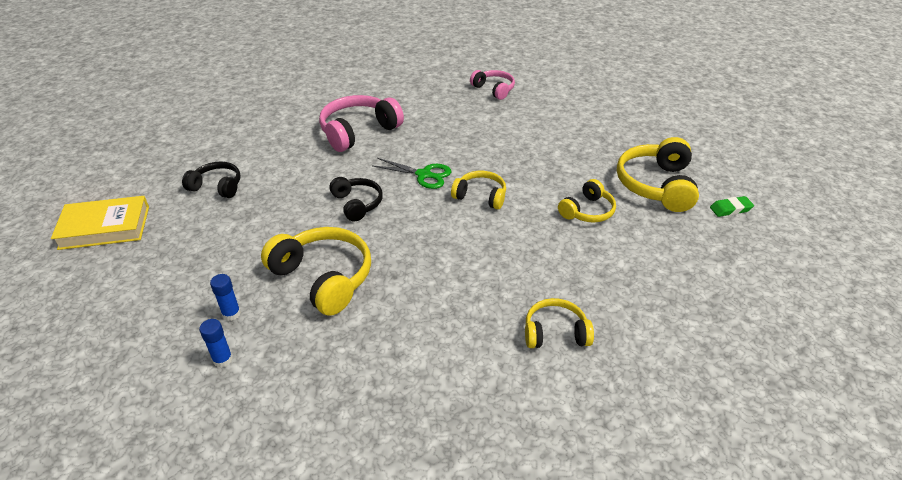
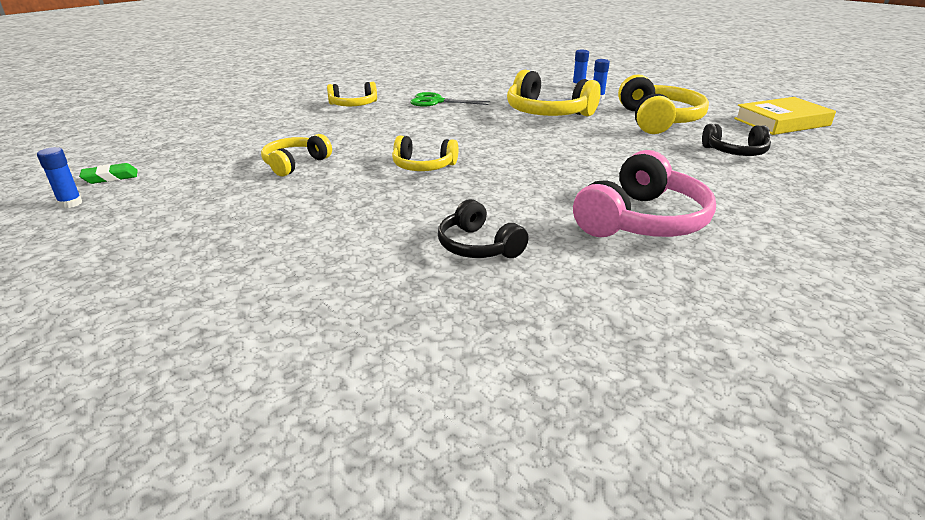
camera: 170 degrees right, 10 degrees down
(357, 204) = (562, 151): black headphones -> black headphones (478, 246)
(424, 175) = (502, 179): green scissors -> green scissors (436, 101)
(494, 89) = (425, 338): pink headphones -> none
(656, 185) = (185, 192): yellow headphones -> yellow headphones (658, 120)
(729, 182) = (70, 203): none -> blue glue stick

